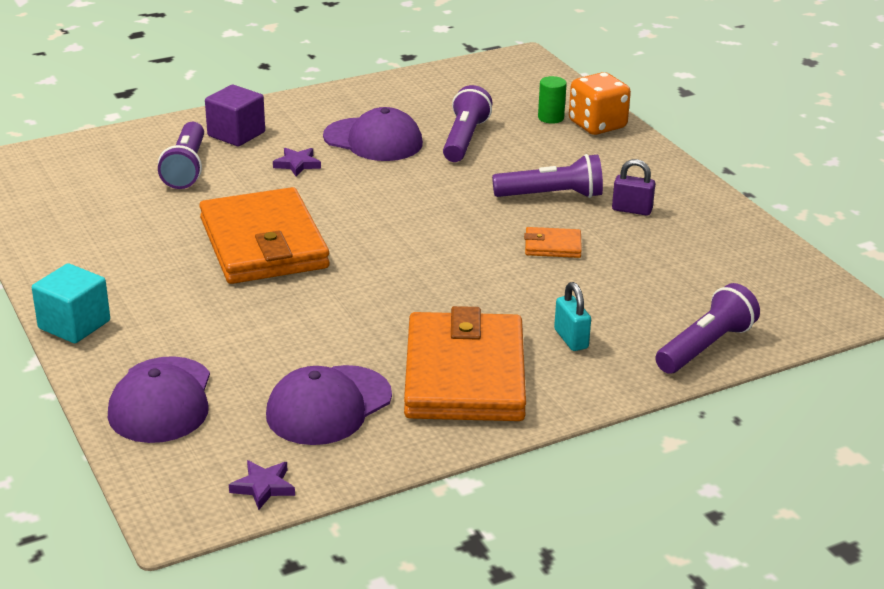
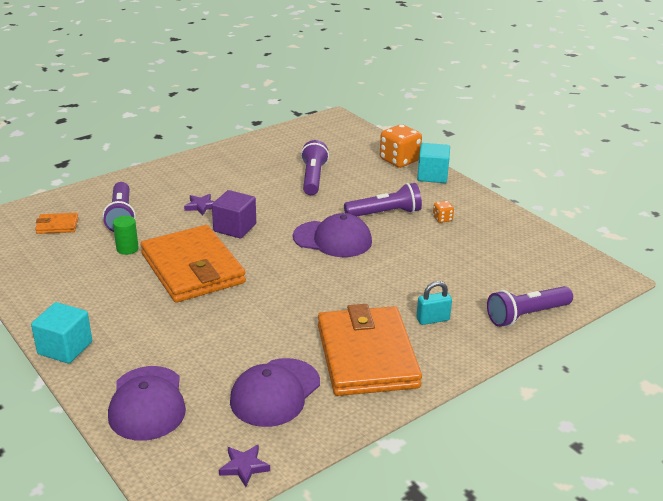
camera: 10 degrees left, 0 degrees up
(236, 134) = (151, 187): purple cube -> purple cube (235, 228)
(373, 140) = (250, 184): purple cap -> purple cap (332, 239)
(550, 118) = (366, 158): green cylinder -> green cylinder (127, 249)
(552, 246) = (397, 250): orange wallet -> orange wallet (57, 225)
(571, 339) = (432, 319): turquoise padlock -> turquoise padlock turned 75 degrees counterclockwise
(632, 210) = (442, 219): purple padlock -> orange dice
(638, 150) = (432, 176): none -> turquoise cube
(705, 347) = (526, 315): purple flashlight -> purple flashlight turned 150 degrees counterclockwise

